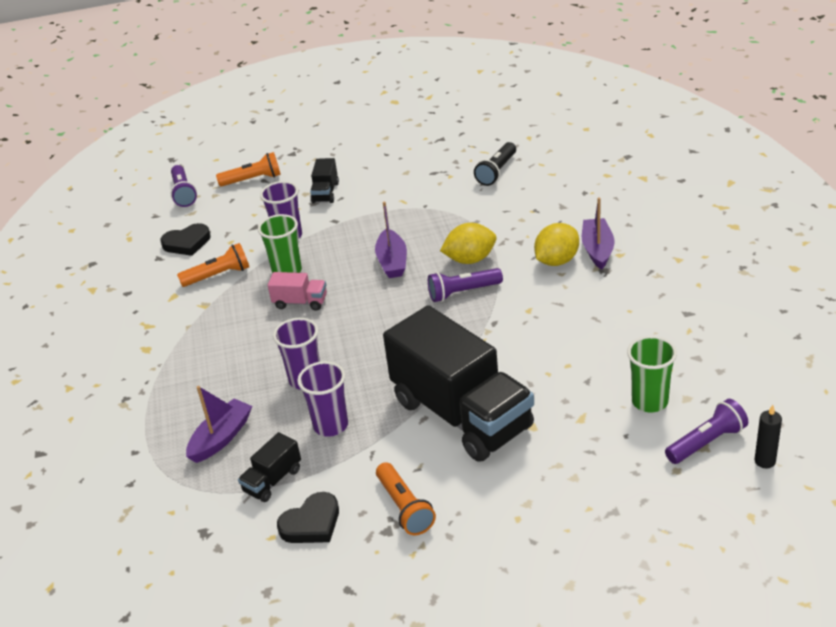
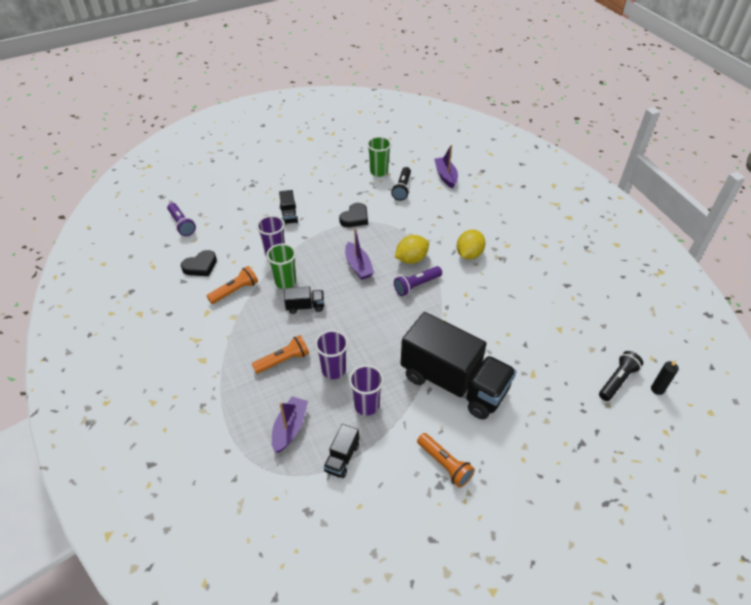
camera: 20 degrees left, 10 degrees up
(253, 180) = (231, 209): orange flashlight -> orange flashlight (283, 360)
(300, 302) = (305, 306): pink truck -> black truck
(311, 523) = (384, 489): black heart -> black heart (355, 218)
(597, 250) = (492, 243): purple boat -> purple boat (445, 176)
(649, 401) = (570, 355): green cup -> green cup (379, 172)
(707, 442) = (617, 381): purple flashlight -> black flashlight

